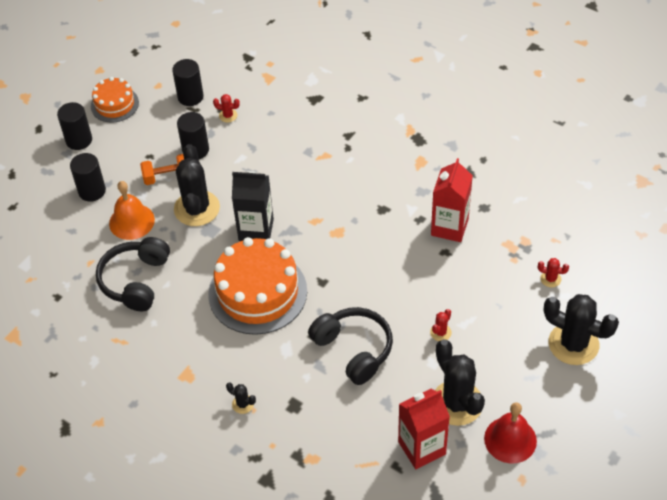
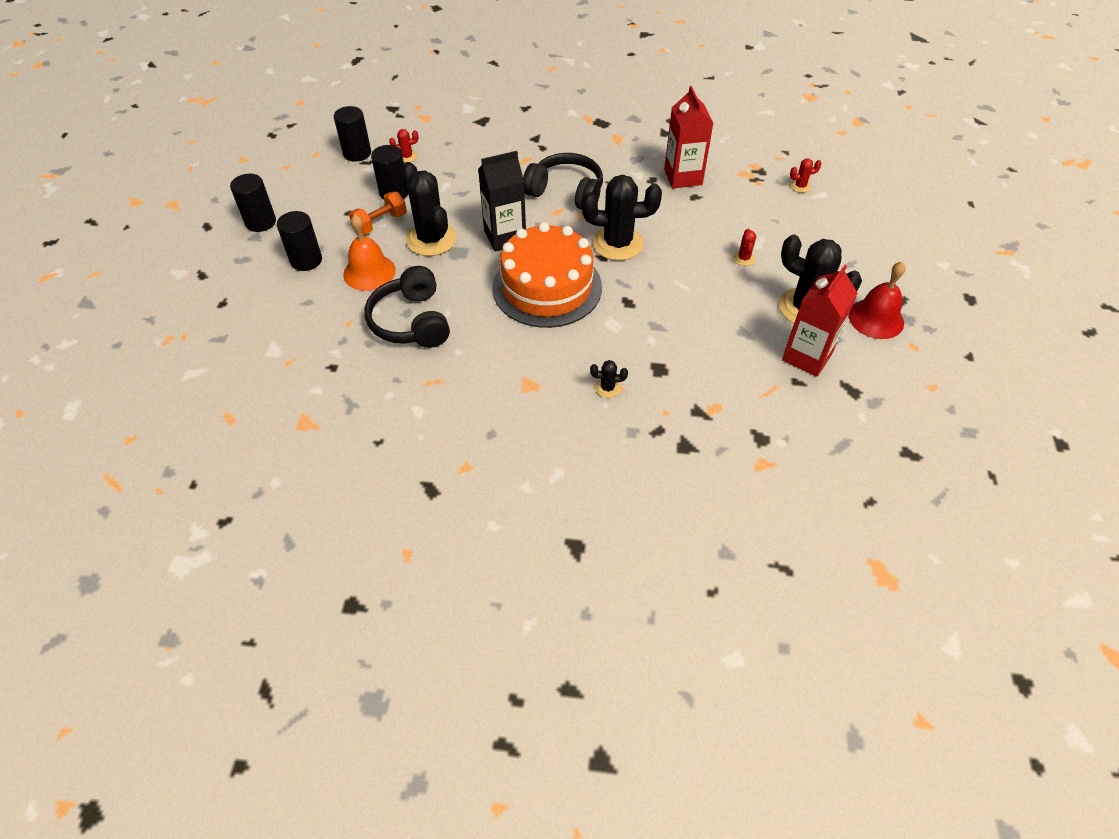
camera: 30 degrees left, 0 degrees up
(114, 104) = (280, 181): orange cake -> none
(353, 349) = (677, 300): black headphones -> black headphones (566, 192)
(573, 344) = (861, 226): black cactus -> black cactus (618, 243)

